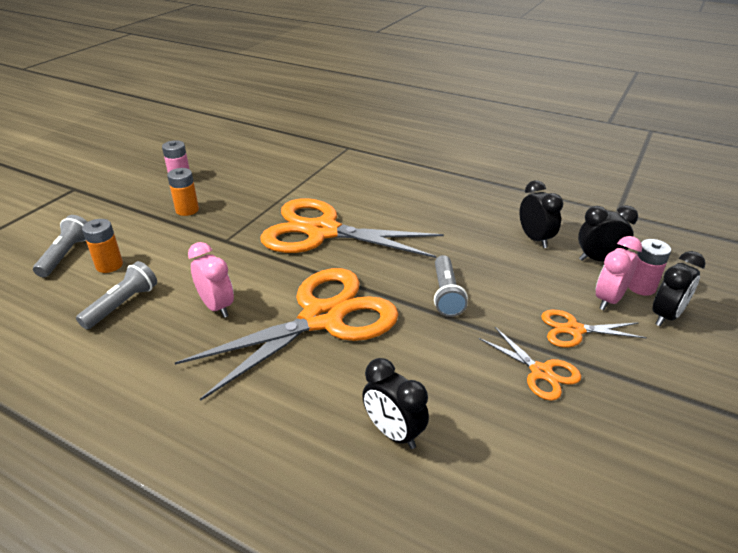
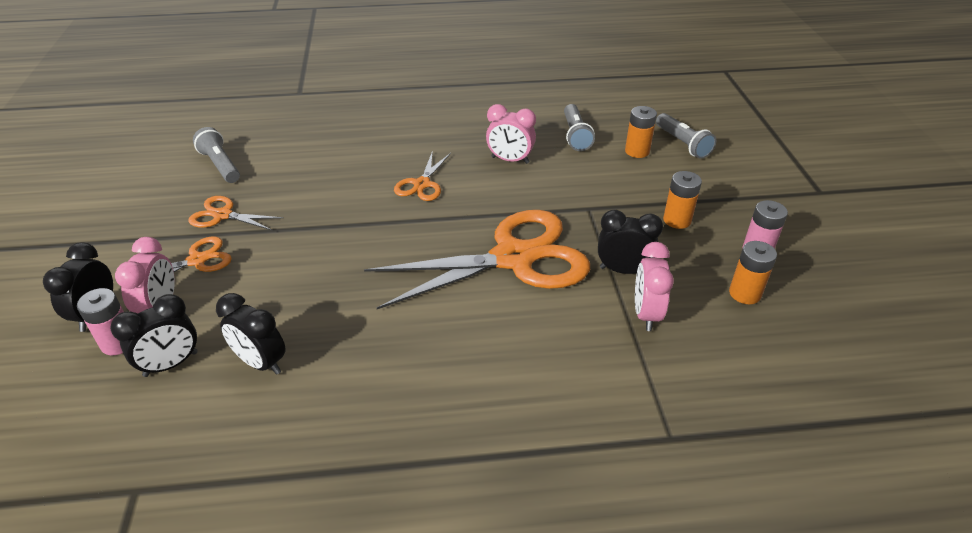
camera: 145 degrees right, 5 degrees up
(227, 169) = (745, 293): none -> orange battery
(290, 180) = (646, 314): none -> pink clock
(322, 318) = (422, 184): orange scissors -> orange scissors, size x0.45
(393, 432) = (314, 147): black clock -> black clock (623, 270)
(446, 294) = (332, 245): grey flashlight -> grey flashlight (220, 165)

